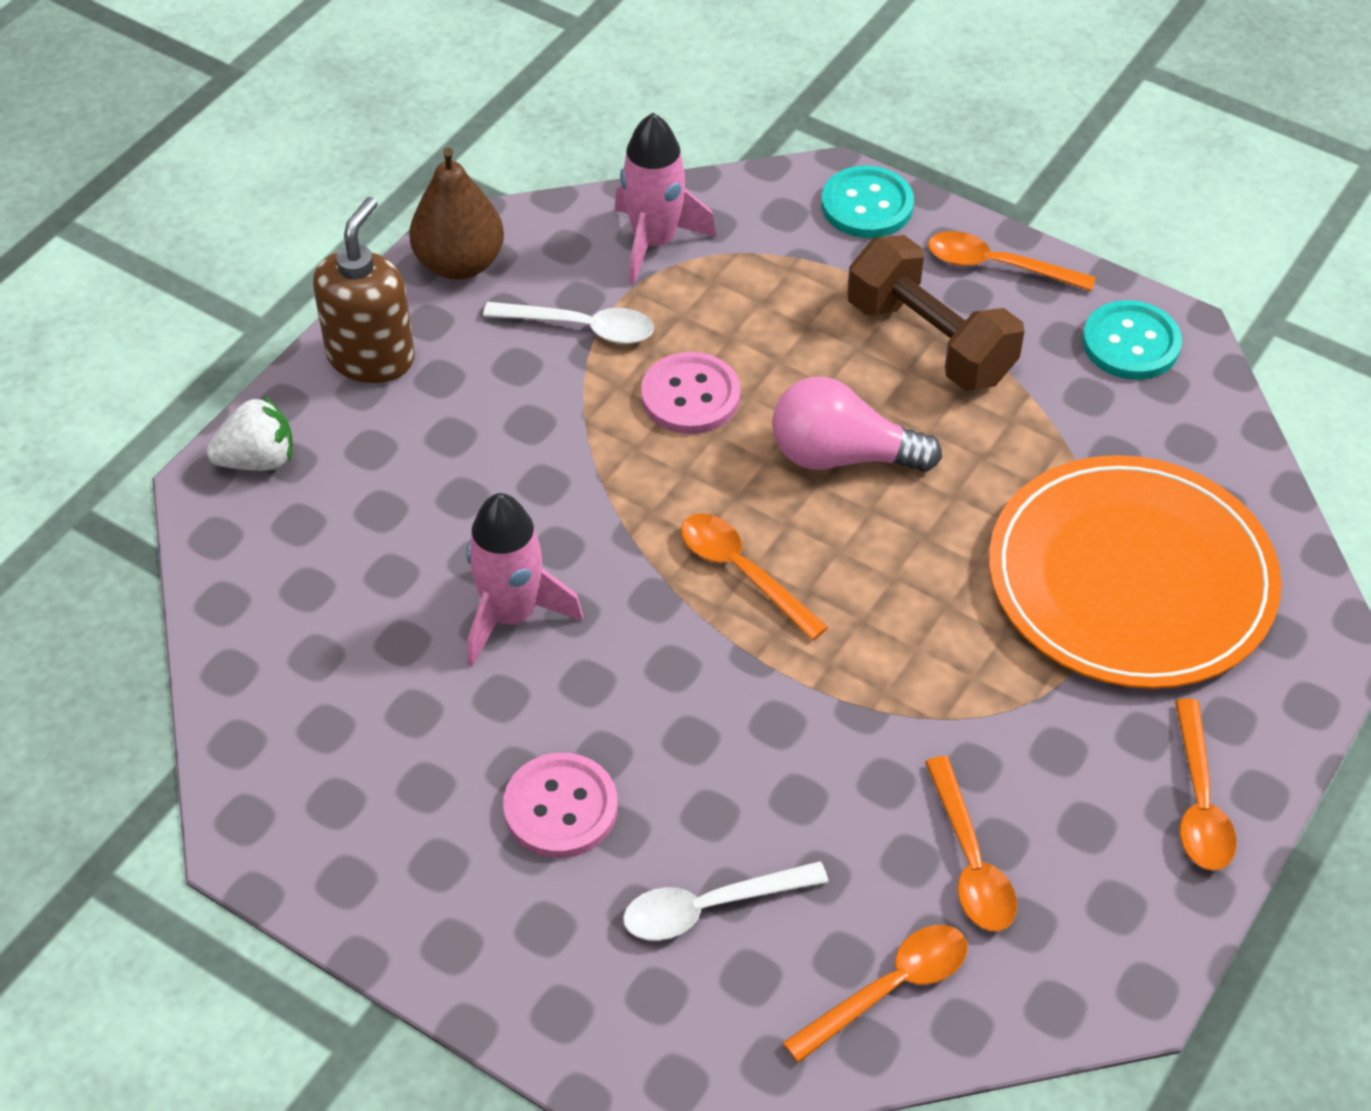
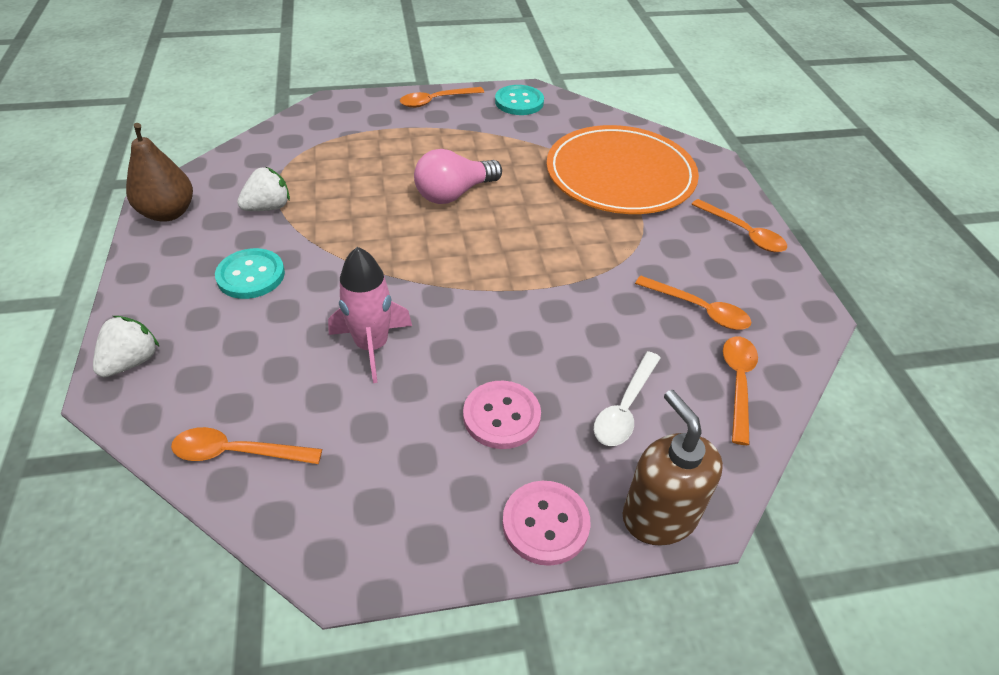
camera: 45 degrees left, 5 degrees down
(371, 357) = (157, 277): brown soap dispenser -> brown soap dispenser (659, 516)
(581, 328) = (268, 207): white spoon -> white strawberry
(654, 242) = (268, 159): pink rocket -> none
(690, 396) = (357, 207): pink button -> pink button (545, 524)
(742, 572) = (465, 260): orange spoon -> orange spoon (237, 452)
(867, 205) = (355, 104): turquoise button -> turquoise button (251, 275)
(930, 341) = (440, 137): brown dumbbell -> none

